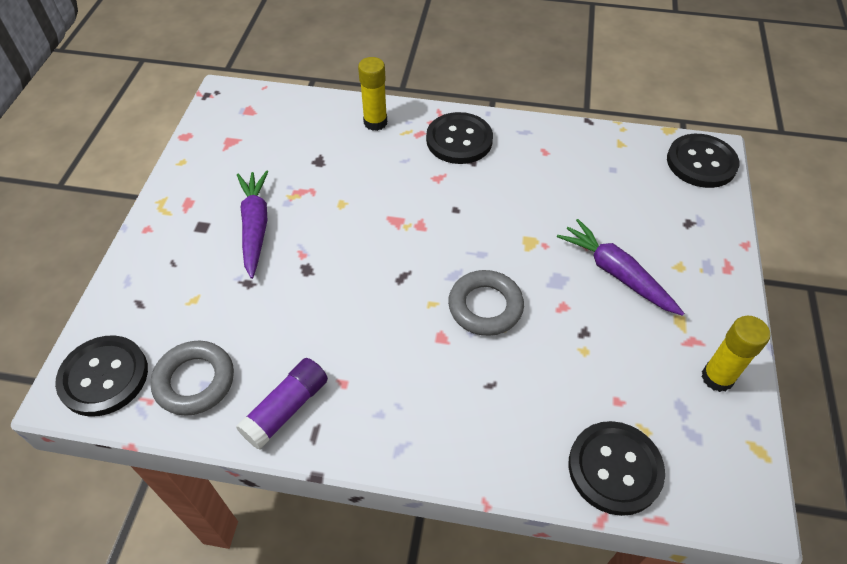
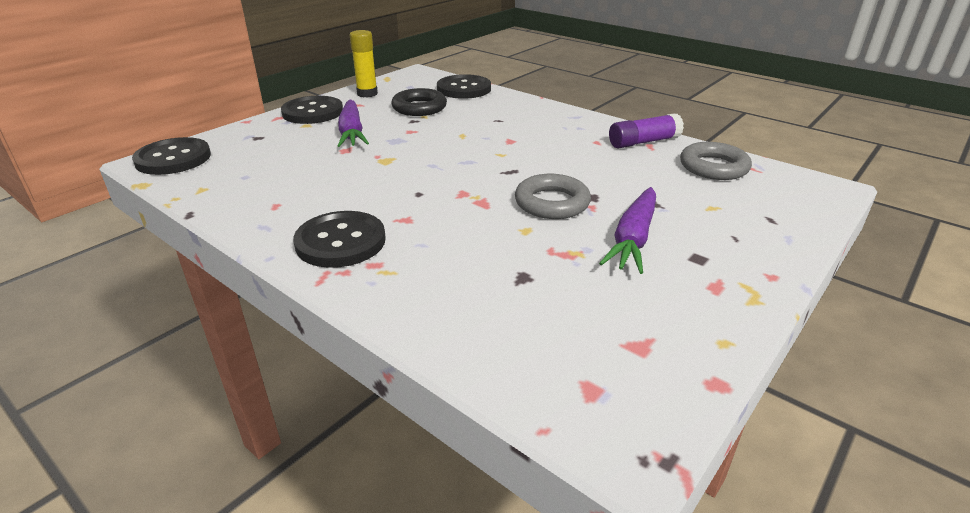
camera: 150 degrees left, 20 degrees down
(104, 377) = (796, 187): black button -> black button (313, 112)
(375, 122) = (413, 295): yellow glue stick -> none
(485, 306) = (463, 143): grey ring -> grey ring (552, 203)
(611, 370) = (419, 108): none -> black ring

